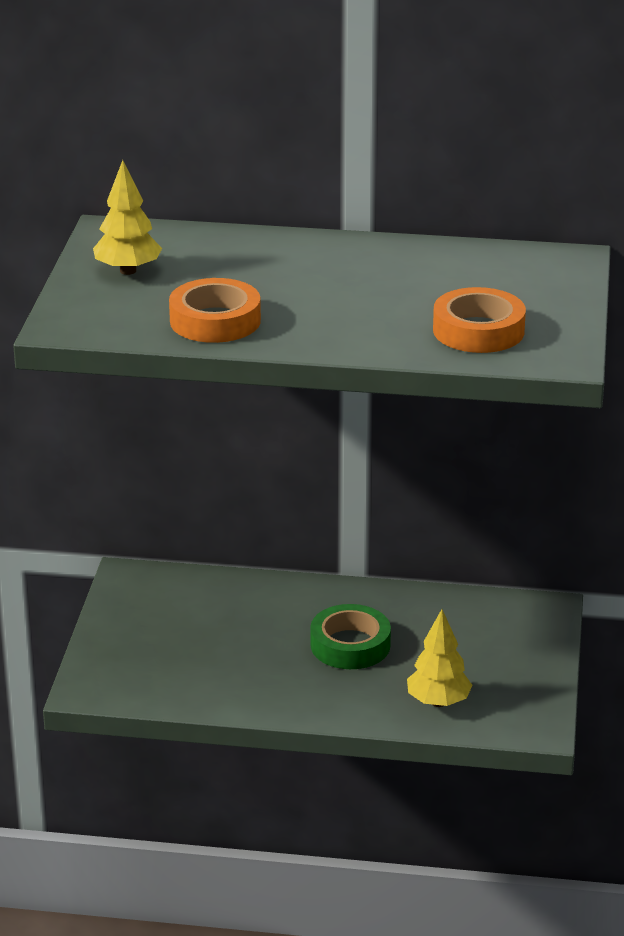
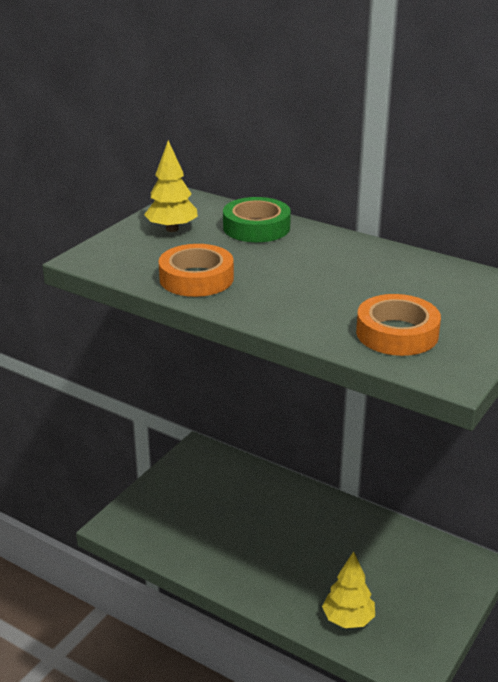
camera: 25 degrees right, 0 degrees up
(350, 645) = (312, 549): green tape -> green tape (256, 227)

